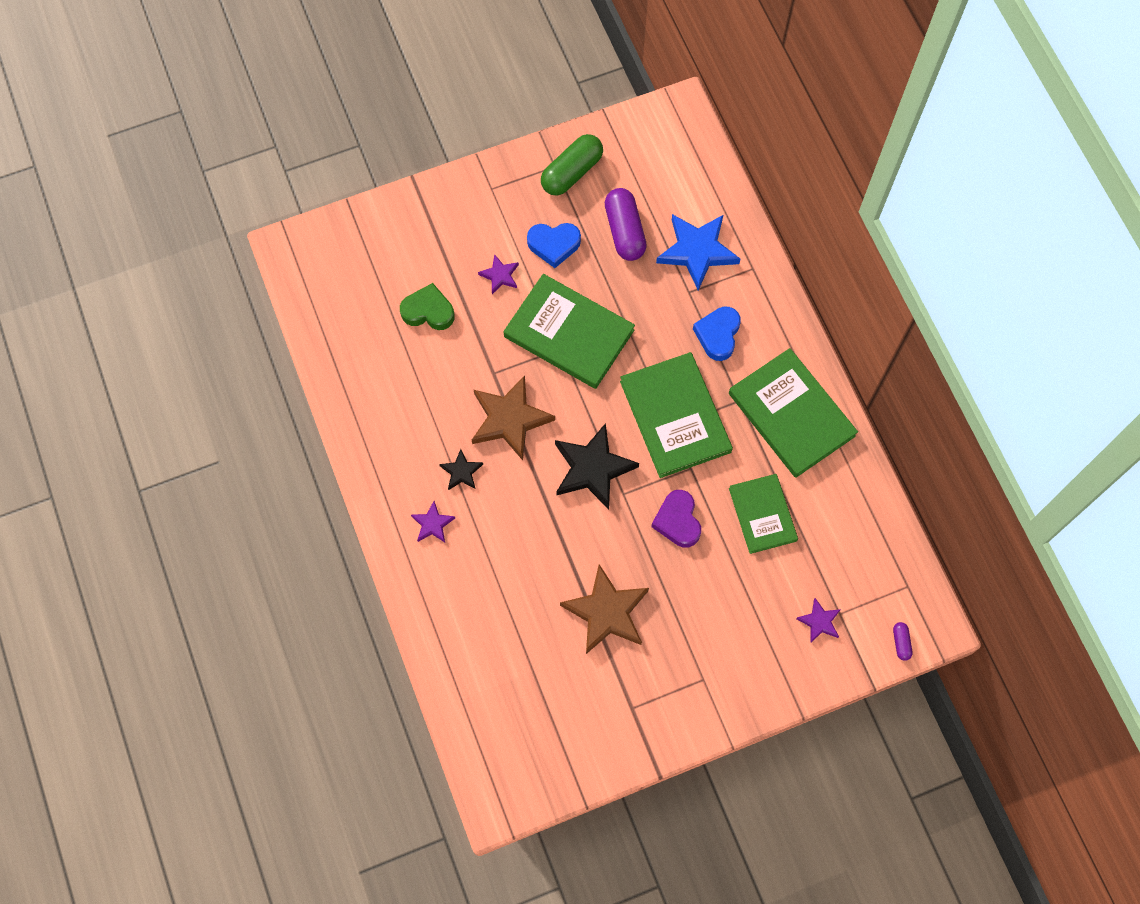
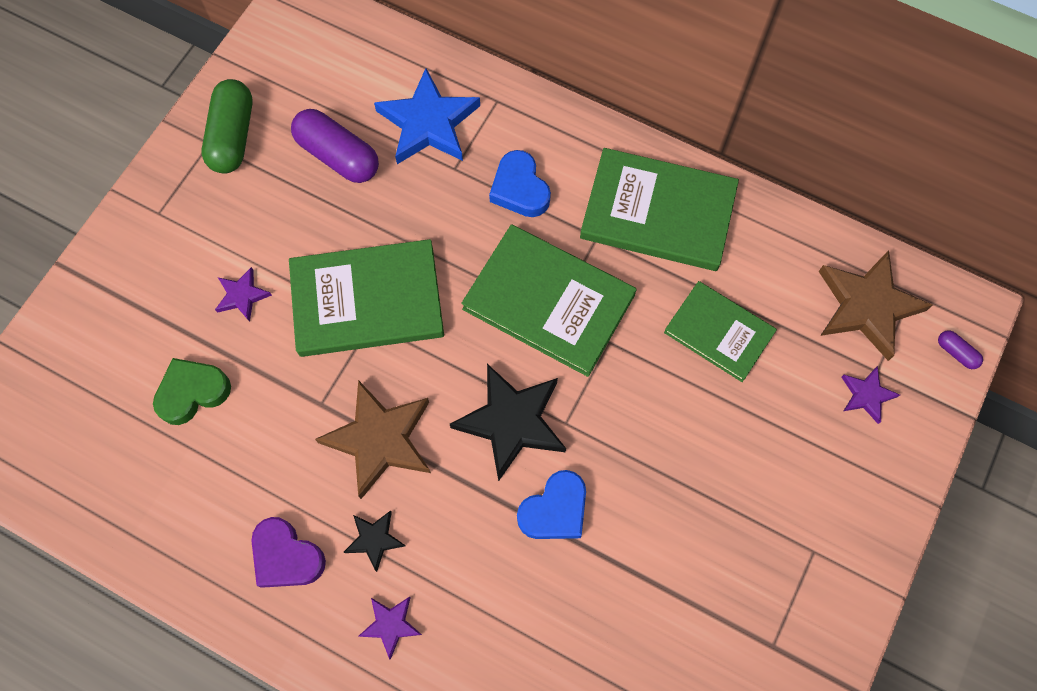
camera: 40 degrees left, 0 degrees up
(554, 245) = (275, 222): blue heart -> blue heart (555, 510)
(606, 612) = (657, 564): brown star -> brown star (867, 306)
(677, 521) = (644, 406): purple heart -> purple heart (286, 556)

